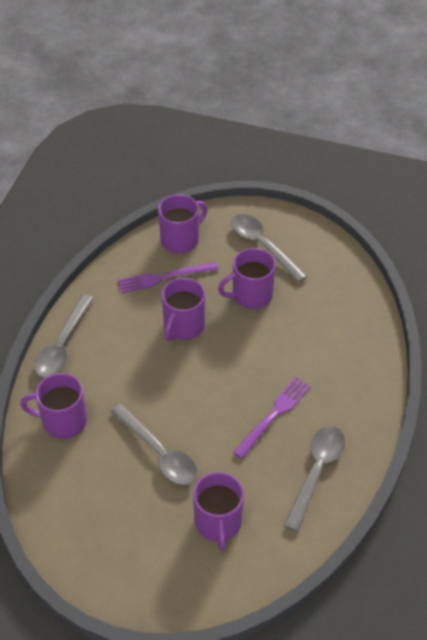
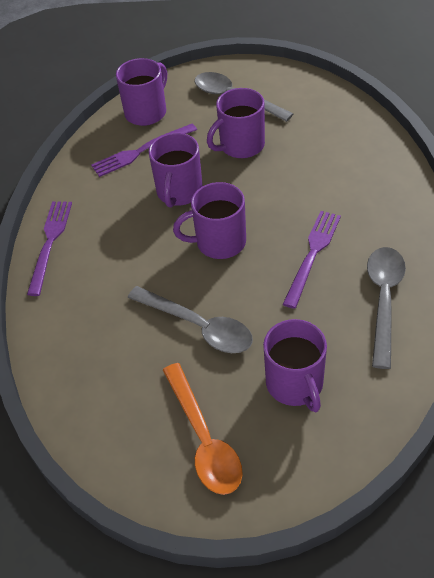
camera: 10 degrees left, 0 degrees up
(62, 345) = (50, 243): grey spoon -> purple fork
(63, 421) = (75, 322): purple mug -> purple mug (219, 242)
(132, 546) = (204, 439): none -> orange spoon

